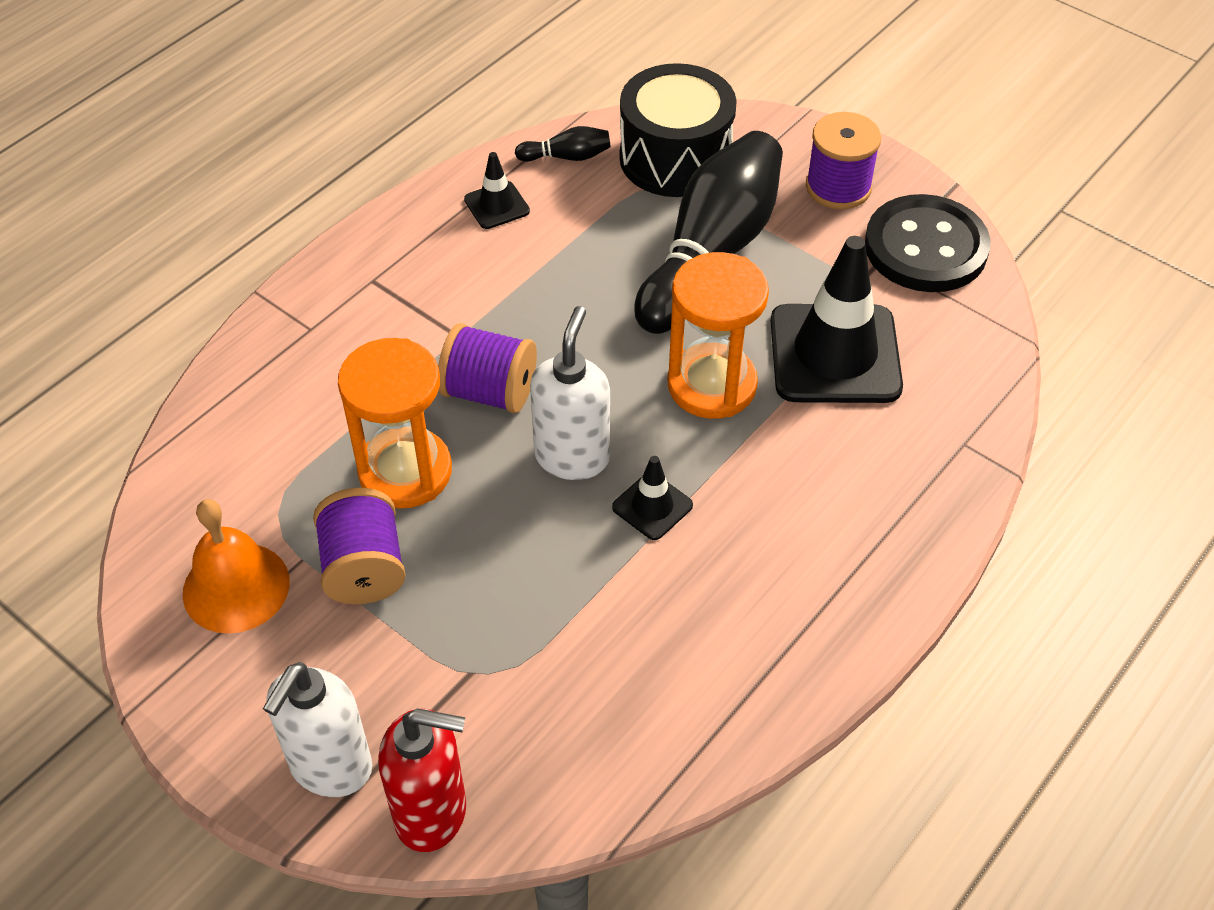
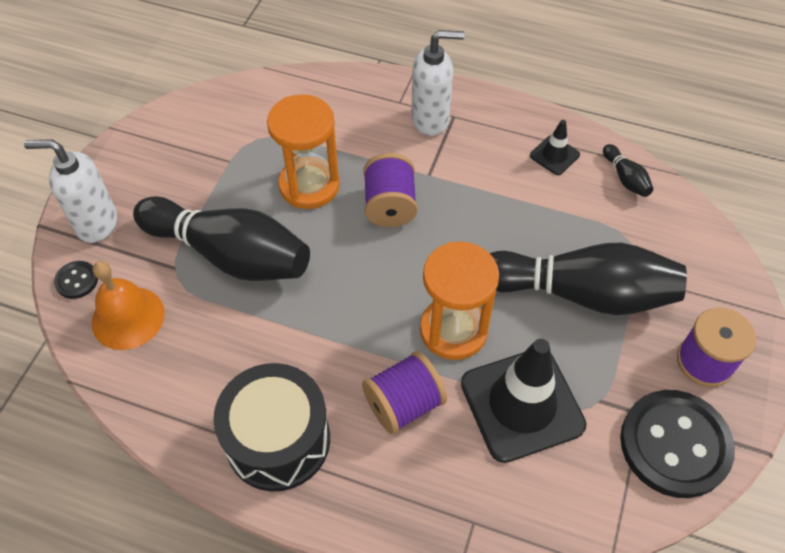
camera: 70 degrees right, 5 degrees up
(236, 587) = (201, 140): orange bell -> orange bell (128, 317)
(364, 568) = (232, 191): purple spool -> purple spool (404, 404)
(432, 813) = (77, 280): red soap dispenser -> black button
(481, 596) = (230, 254): none -> black bowling pin
(572, 457) = (355, 267): white soap dispenser -> white soap dispenser (430, 120)
(652, 506) = (331, 325): black traffic cone -> none
(675, 158) = (666, 242): black drum -> black drum (278, 440)

